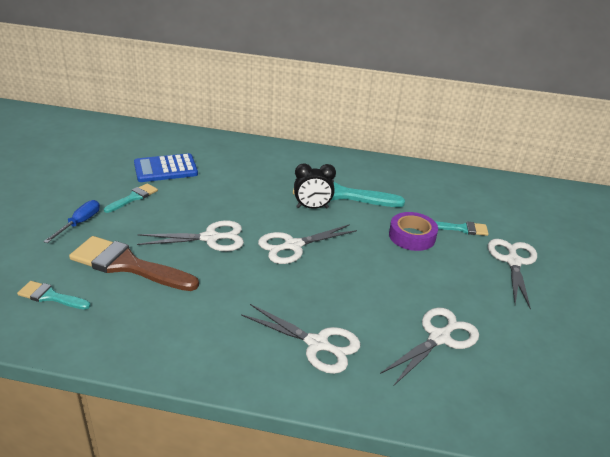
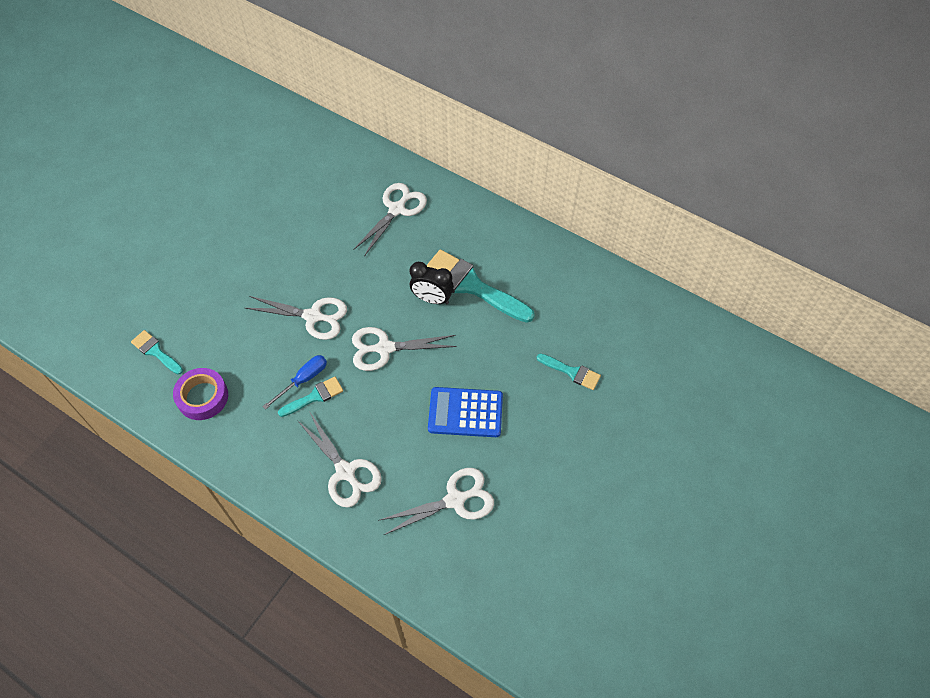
camera: 25 degrees right, 25 degrees up
(79, 223) = (206, 265): blue screwdriver -> blue screwdriver (303, 380)
(127, 265) = (228, 331): brown brush -> none
(133, 197) = (265, 240): turquoise brush -> turquoise brush (315, 396)
(165, 169) = (312, 202): blue calculator -> blue calculator (465, 412)
(412, 236) = (511, 368): purple tape -> purple tape (202, 397)
(513, 262) = (594, 433): white scissors -> white scissors (397, 209)

